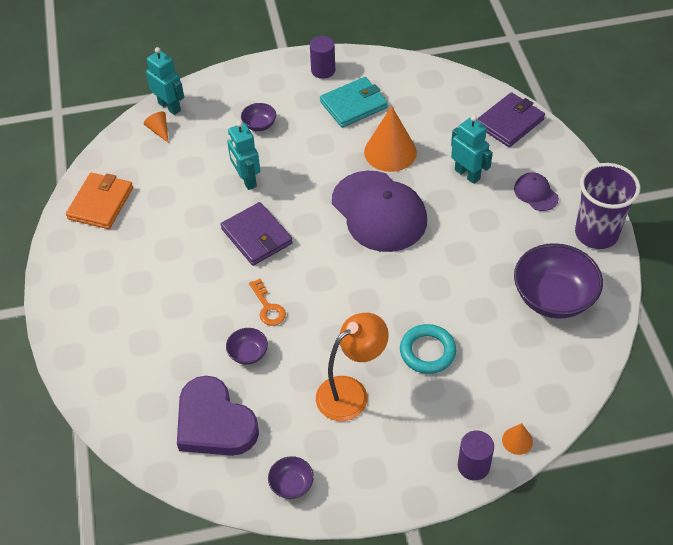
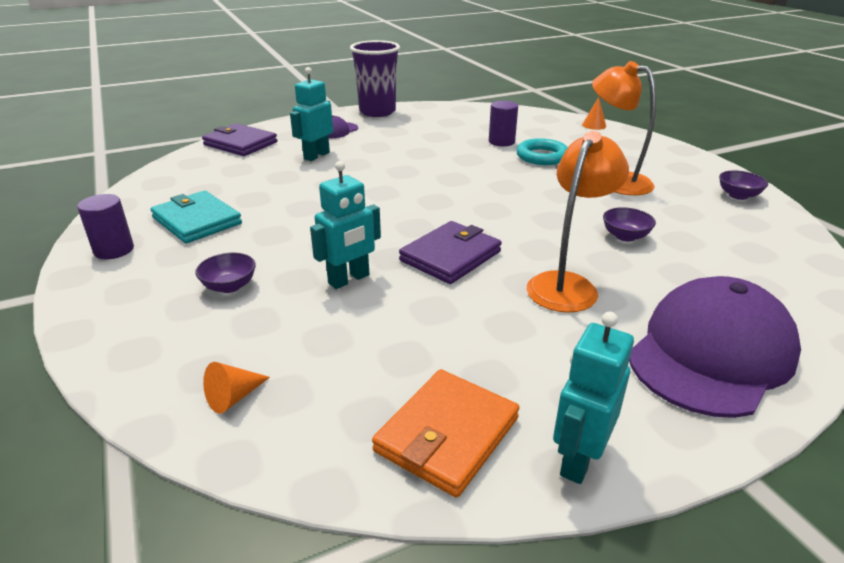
camera: 105 degrees left, 20 degrees down
(100, 203) = (447, 434): orange wallet -> orange wallet turned 60 degrees counterclockwise
(169, 106) = (163, 398): turquoise robot -> turquoise robot (578, 459)
(198, 291) = (567, 284): none -> orange lamp
(214, 422) = (729, 242): purple heart -> none
(268, 307) = (554, 233): orange key -> none
(379, 211) = (381, 190): purple cap -> purple cap (711, 353)
(390, 152) = (285, 192): orange cone -> none
(473, 466) = (631, 136): purple cylinder -> purple cylinder (501, 142)
(553, 297) = (451, 121): purple bowl -> none

